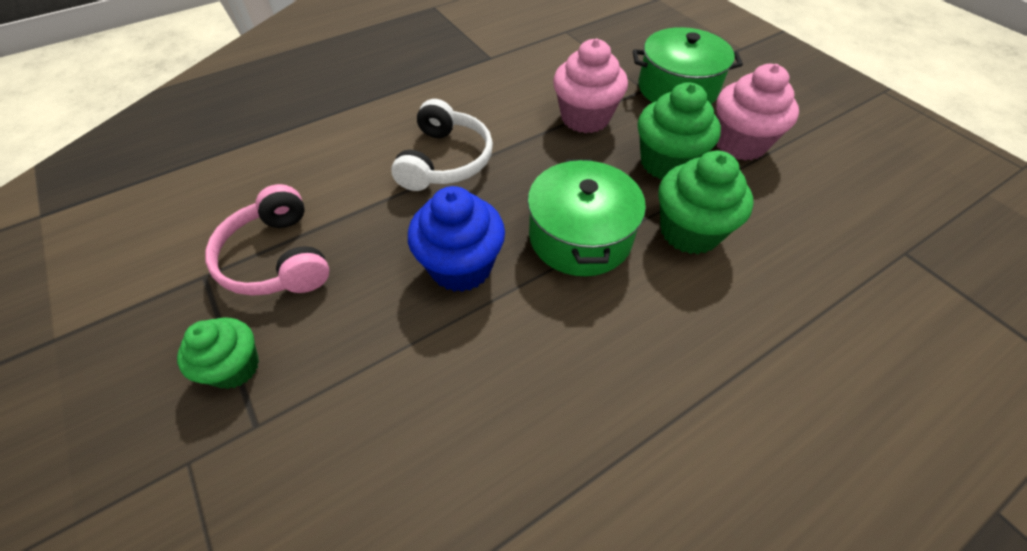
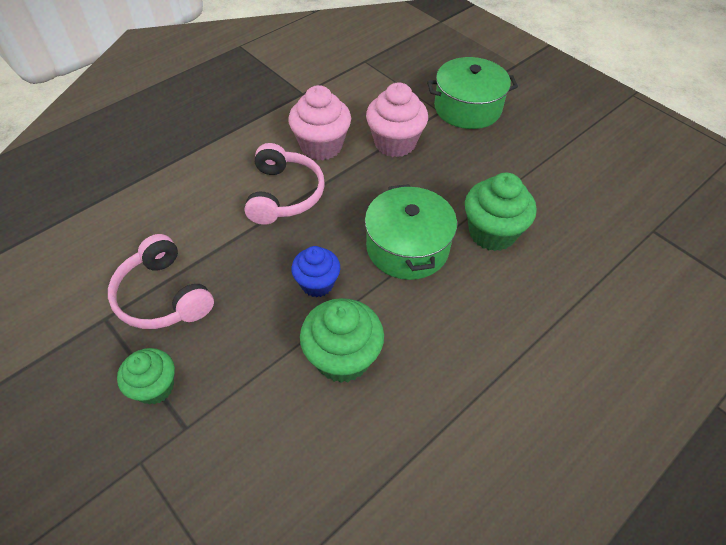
camera: 10 degrees left, 0 degrees up
(445, 160) = (284, 194): white headphones -> pink headphones
(461, 266) = (317, 284): blue cupcake -> blue cupcake, size x0.65
(666, 163) = (467, 177): green cupcake -> green cupcake (342, 358)
(740, 143) = (523, 153): pink cupcake -> pink cupcake (321, 146)

